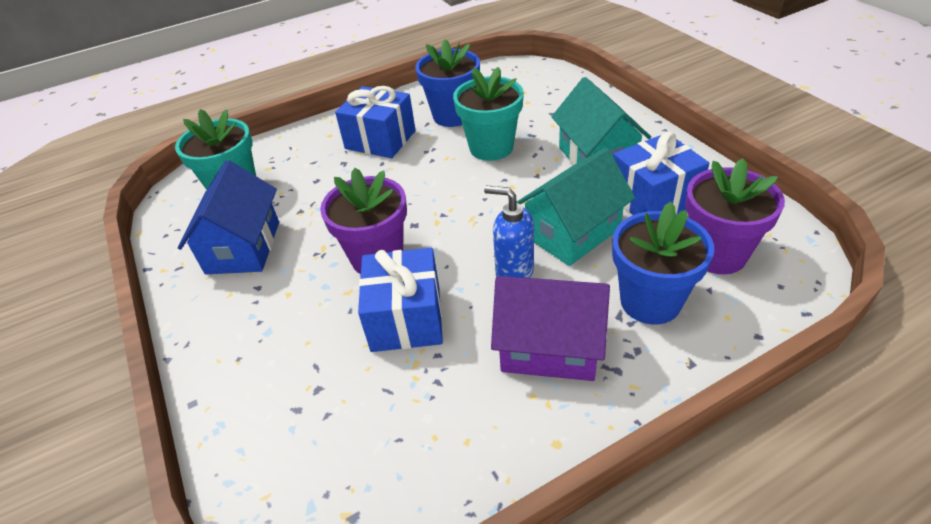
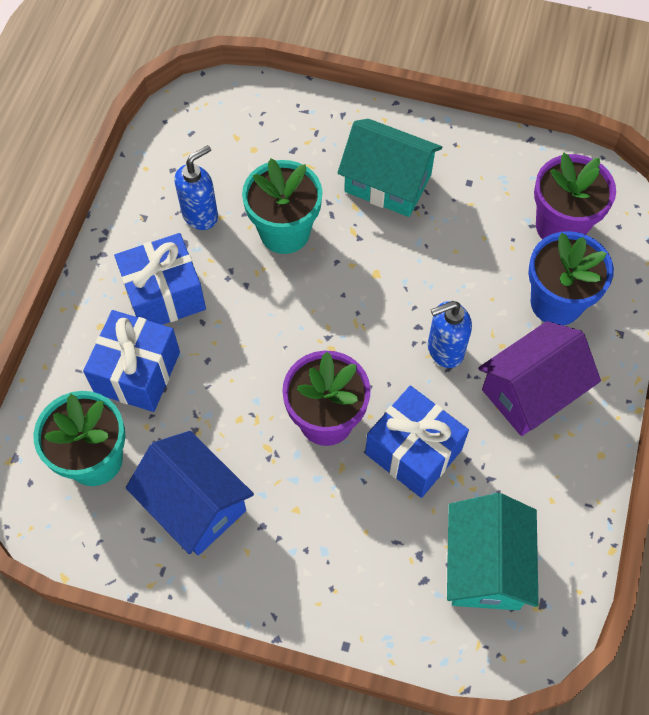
camera: 50 degrees left, 20 degrees up
(453, 115) = (200, 215): blue flower pot -> blue soap dispenser
(572, 233) = (447, 279): turquoise house -> turquoise house (485, 565)
(653, 199) = (472, 201): blue gift -> blue gift (137, 372)

